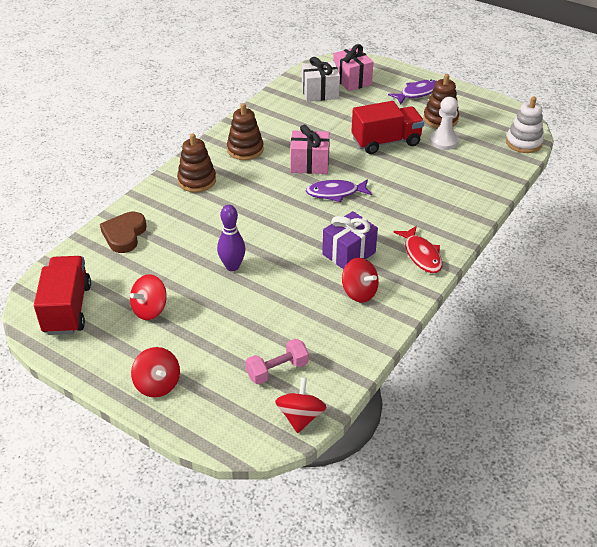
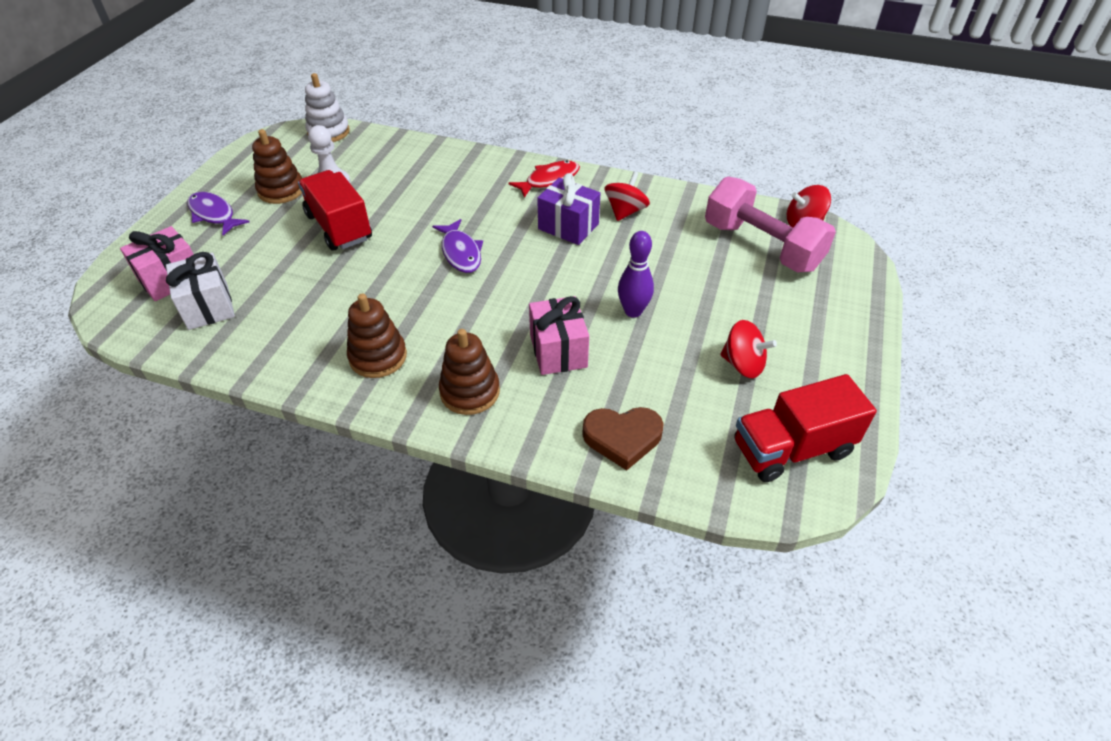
camera: 105 degrees left, 5 degrees up
(157, 384) = (840, 325): red spinning top -> none
(277, 370) = (761, 246): pink dumbbell -> pink dumbbell, size x1.93
(309, 164) = (402, 285): pink gift -> pink gift (558, 351)

